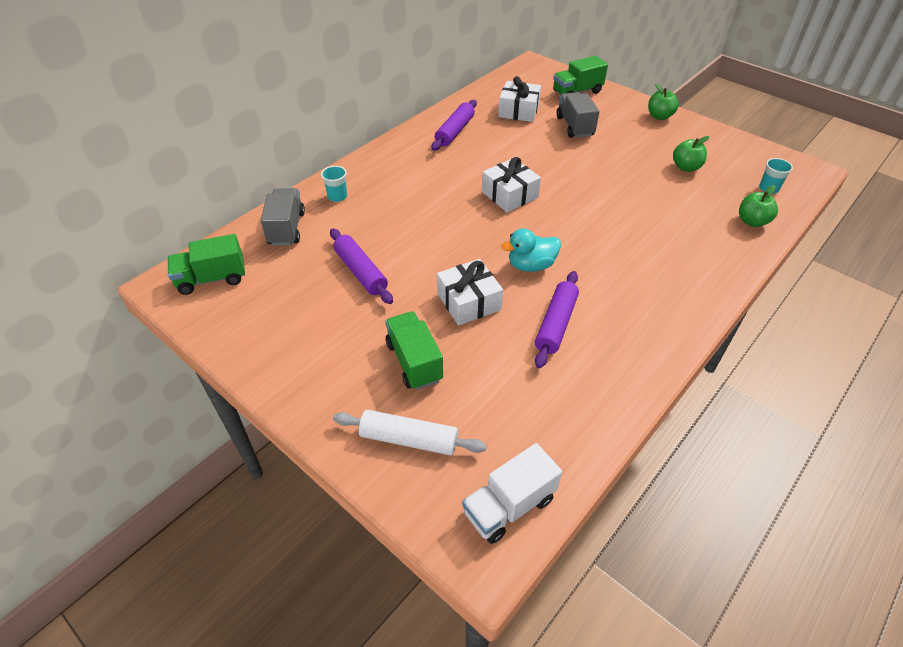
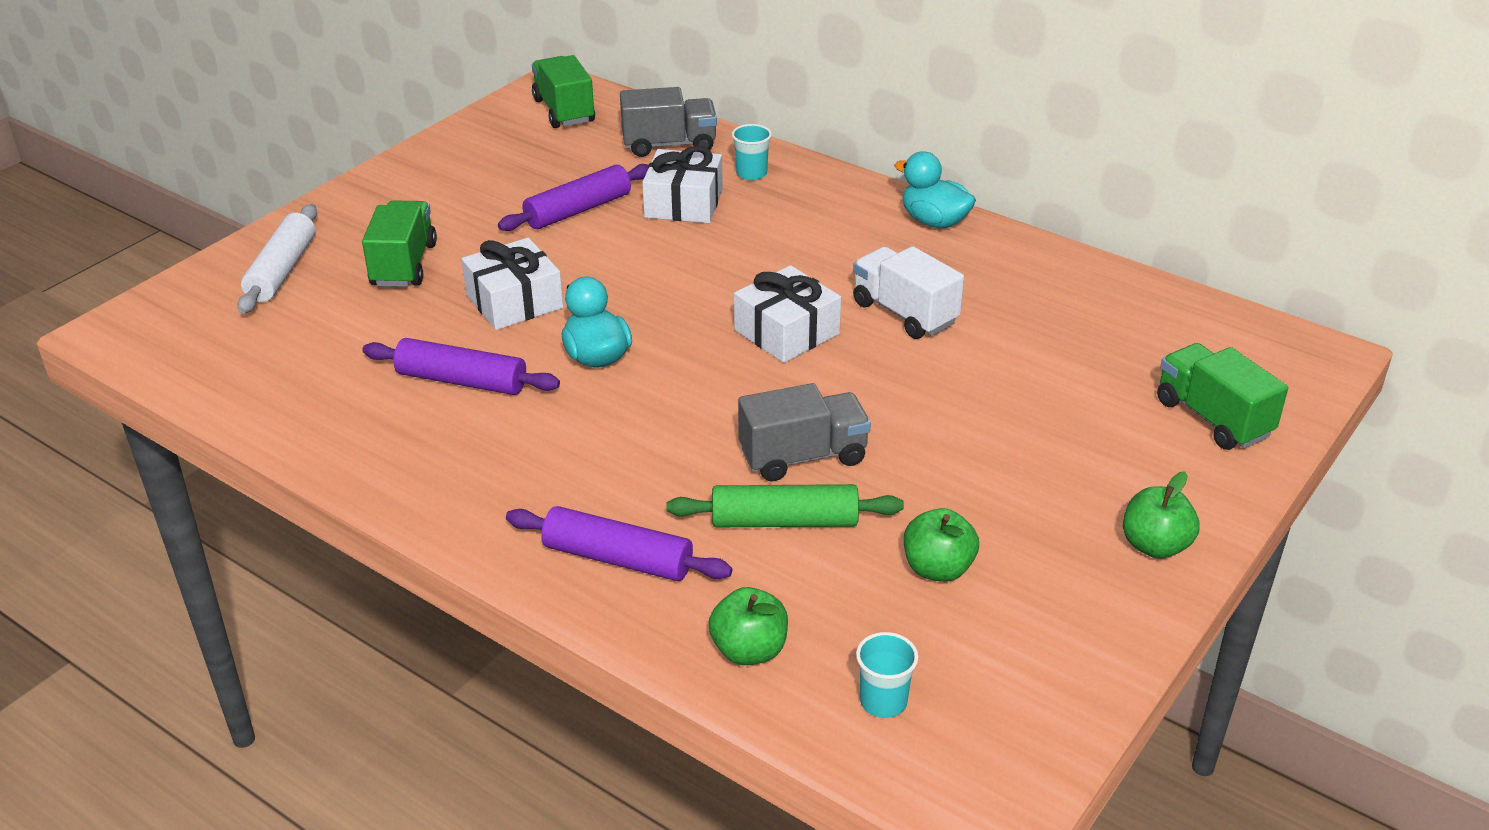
camera: 85 degrees right, 10 degrees down
(409, 139) = (934, 221): none -> turquoise duck
(414, 362) = (404, 265): green truck -> green truck turned 60 degrees counterclockwise
(455, 131) = (978, 266): purple rolling pin -> purple rolling pin (618, 558)
(509, 506) = (170, 344): white truck -> white truck (904, 313)
(518, 111) = (1088, 337): white gift -> white gift (683, 203)
(574, 126) = (1054, 411): grey truck -> grey truck (803, 456)
(664, 206) = (784, 521): none -> green rolling pin

